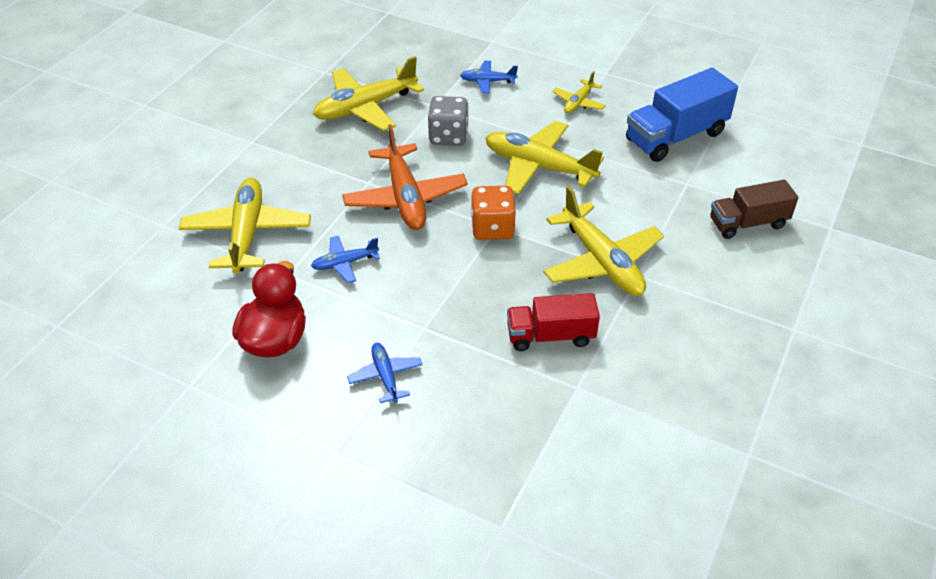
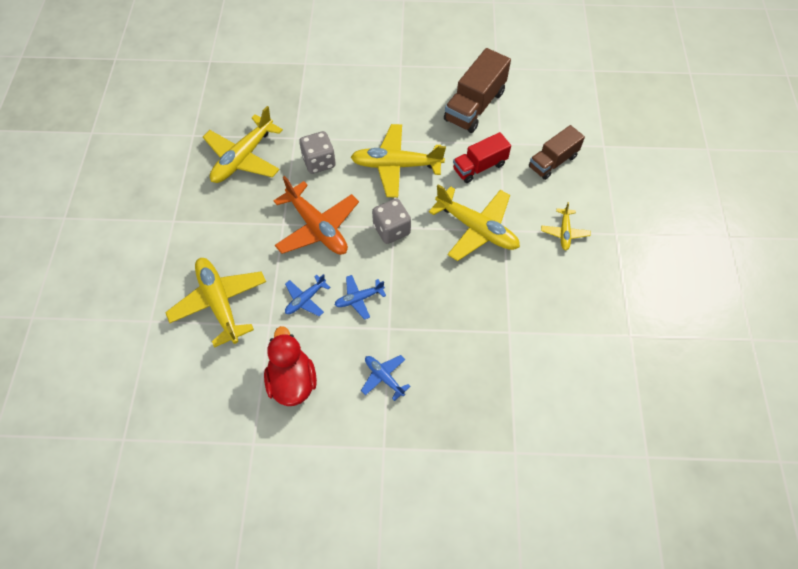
camera: 25 degrees left, 15 degrees up
(487, 81) = (321, 102): blue plane -> blue plane (359, 299)
(492, 228) = (391, 230): orange dice -> grey dice
(550, 336) = (473, 300): red truck -> red truck (479, 167)
(578, 102) = (395, 99): yellow plane -> yellow plane (564, 232)
(675, 136) = (474, 106): blue truck -> brown truck

